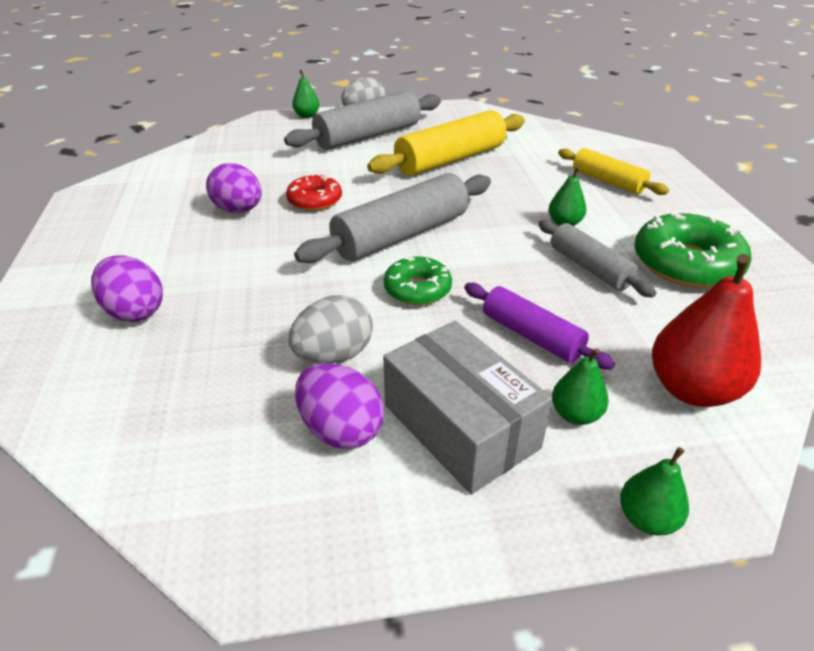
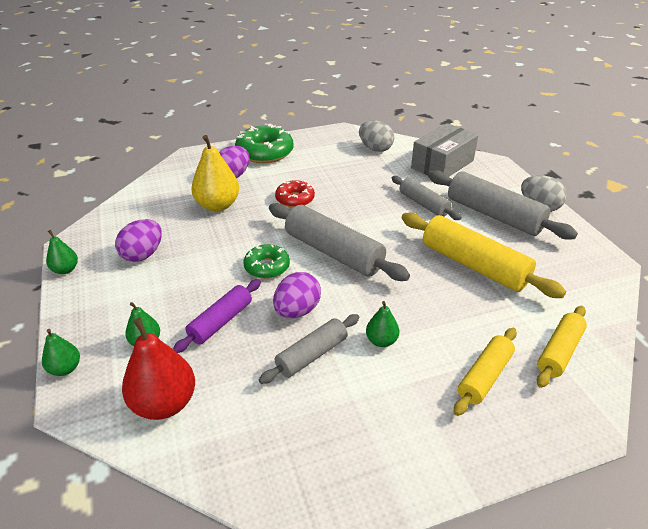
camera: 80 degrees right, 0 degrees up
(225, 332) = (217, 205): none -> yellow pear
(238, 210) = (344, 182): purple egg -> purple egg (297, 311)
(307, 116) = (513, 179): green pear -> green pear (65, 270)
(314, 200) = (369, 208): red donut -> red donut (295, 199)
(326, 167) = (423, 204): none -> grey rolling pin
(334, 355) = (199, 243): grey egg -> grey egg (375, 148)
(460, 426) = (141, 295): grey box -> grey box (442, 164)
(574, 147) = (559, 352): none -> yellow rolling pin
(686, 264) = (333, 424): green donut -> green donut (265, 152)

